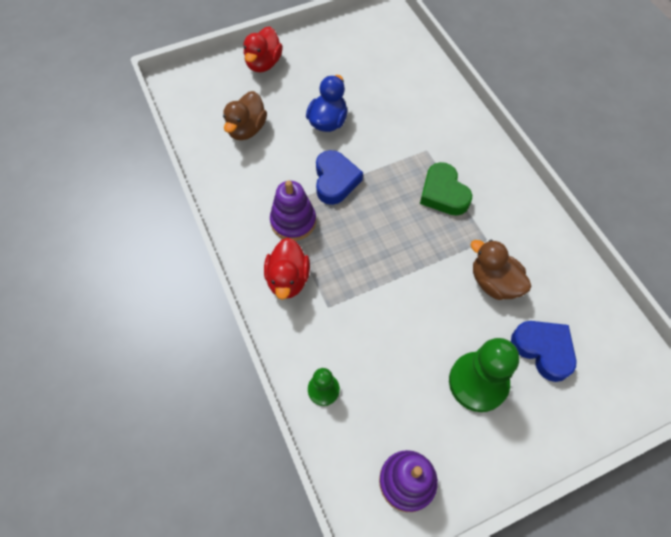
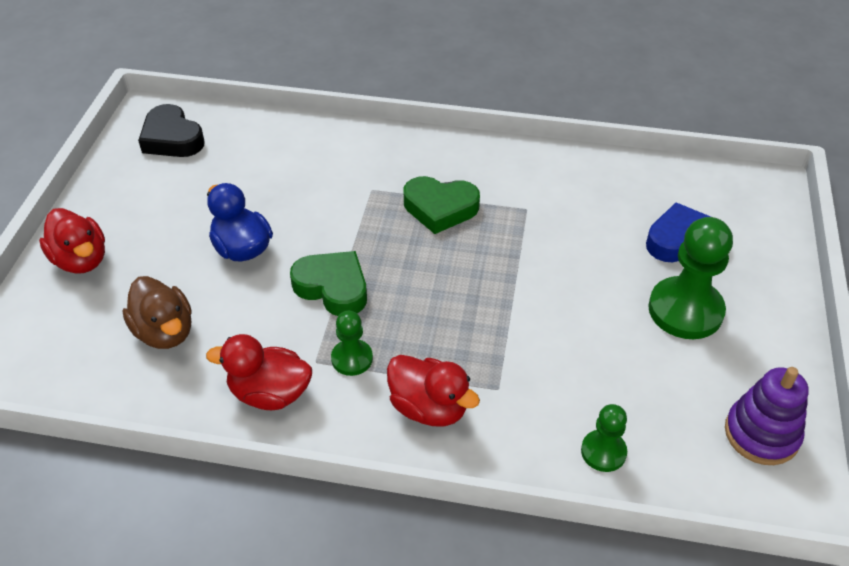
camera: 55 degrees left, 15 degrees down
(242, 200) = (270, 393): none -> red duck
(293, 221) = (352, 359): purple stacking toy -> green pawn
(335, 180) = (333, 287): blue heart -> green heart
(379, 36) = (172, 138): none -> black heart
(494, 282) = (581, 232): brown duck -> none

